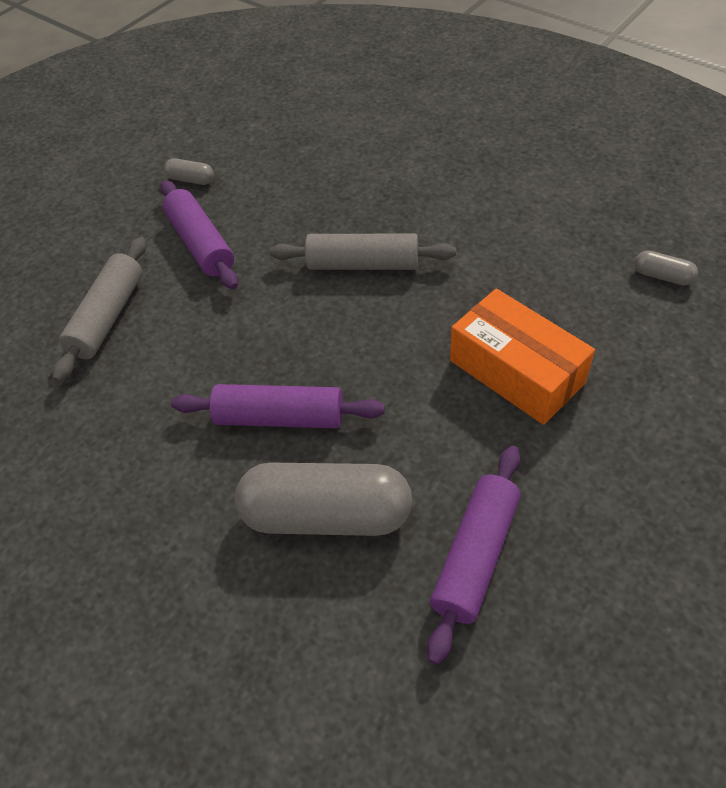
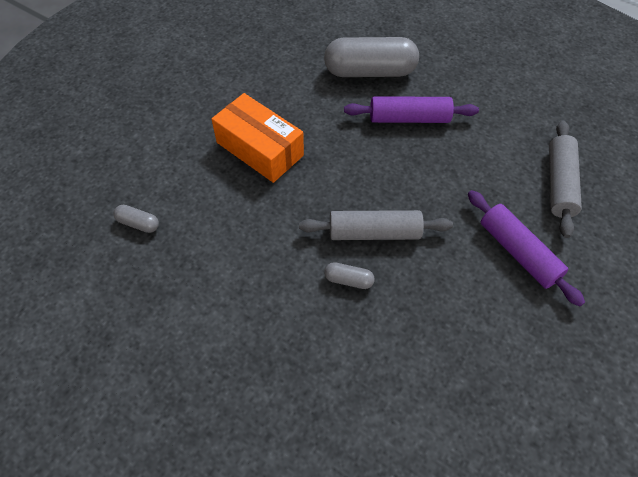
camera: 170 degrees right, 5 degrees up
(191, 180) = (564, 333): grey capsule -> grey capsule (348, 280)
(475, 556) = (291, 57): purple rolling pin -> none

